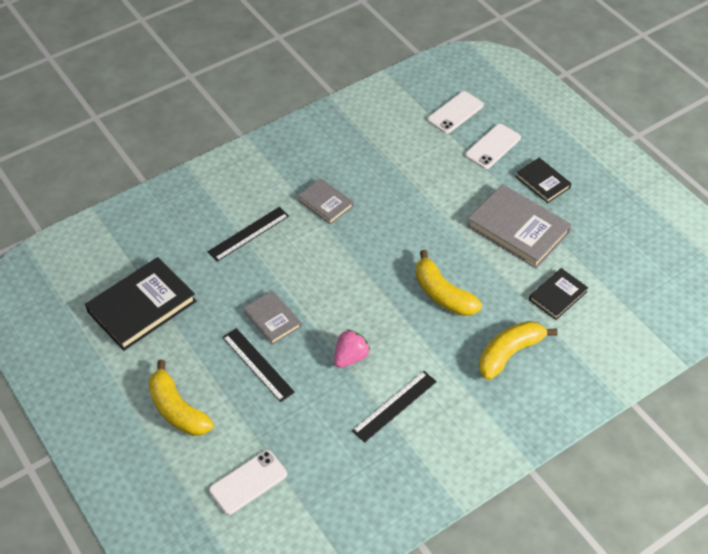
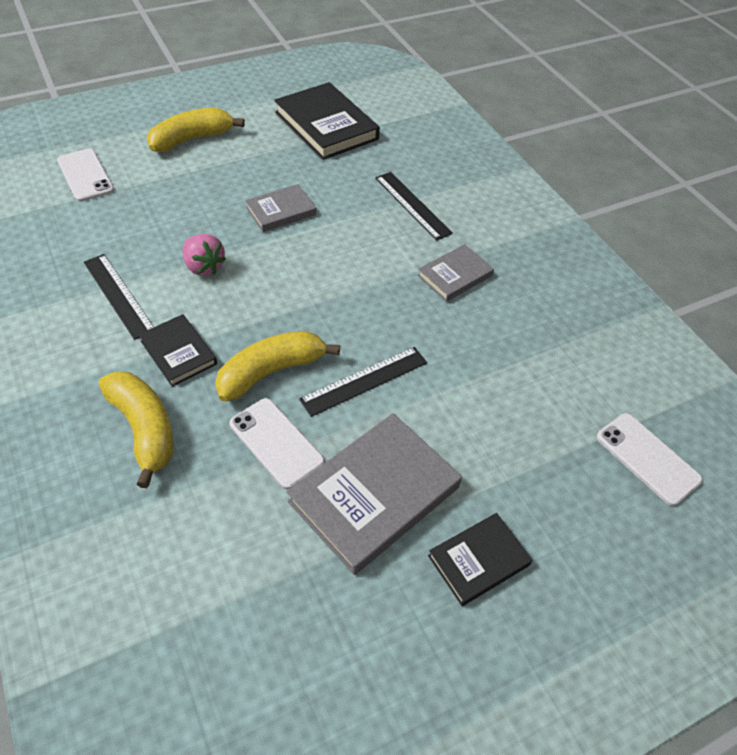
camera: 95 degrees right, 0 degrees up
(258, 364) = (224, 195): black ruler -> black ruler (364, 381)
(493, 146) = (567, 499): white phone -> white phone (276, 443)
(558, 295) = (225, 520): black book -> black book (178, 352)

